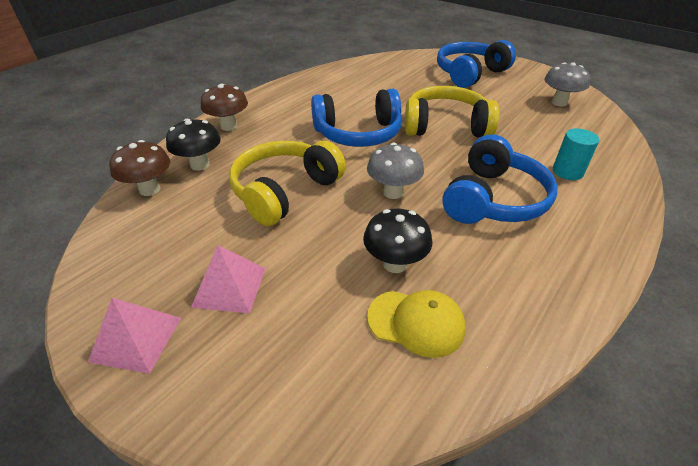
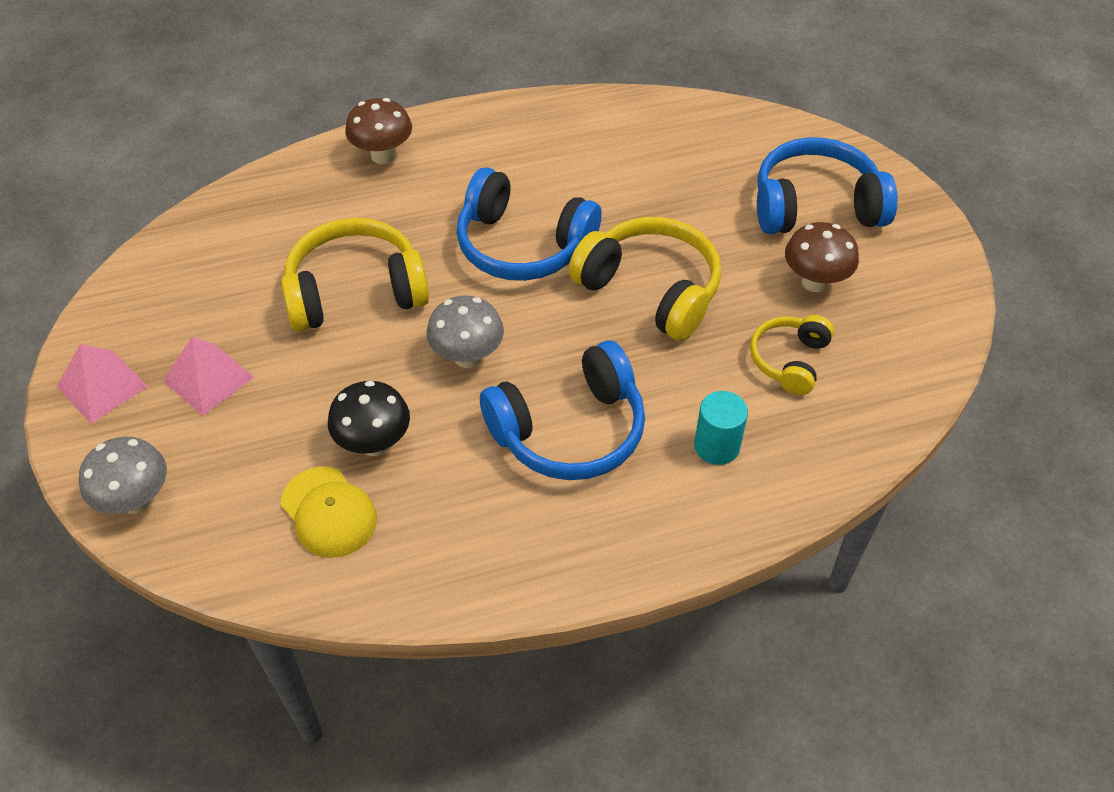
camera: 35 degrees right, 10 degrees up
(150, 189) = (228, 216): brown mushroom -> brown mushroom (814, 282)
(200, 165) = (302, 205): black mushroom -> none
(543, 126) = (789, 360): none -> yellow headphones
(559, 102) = (879, 331): grey mushroom -> grey mushroom (136, 500)

